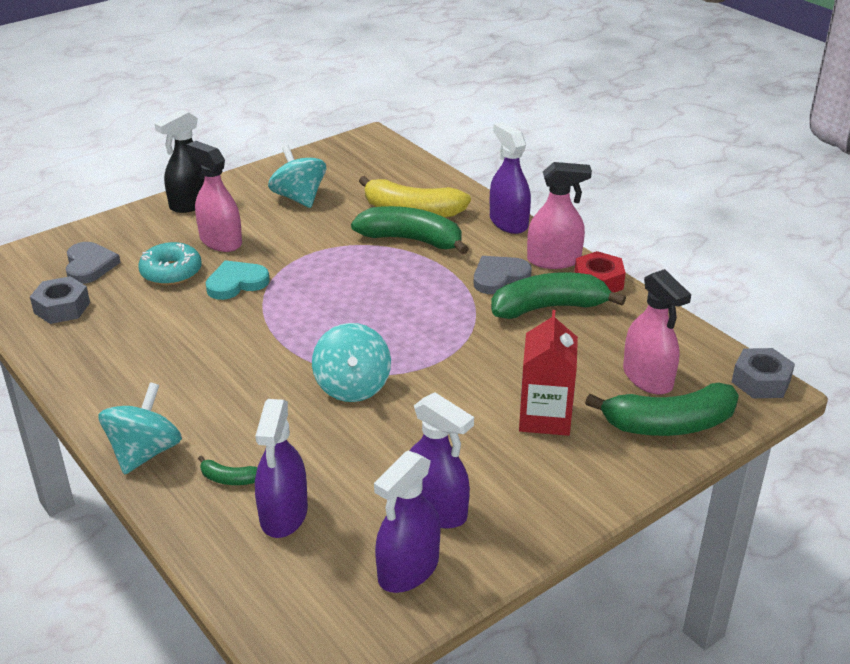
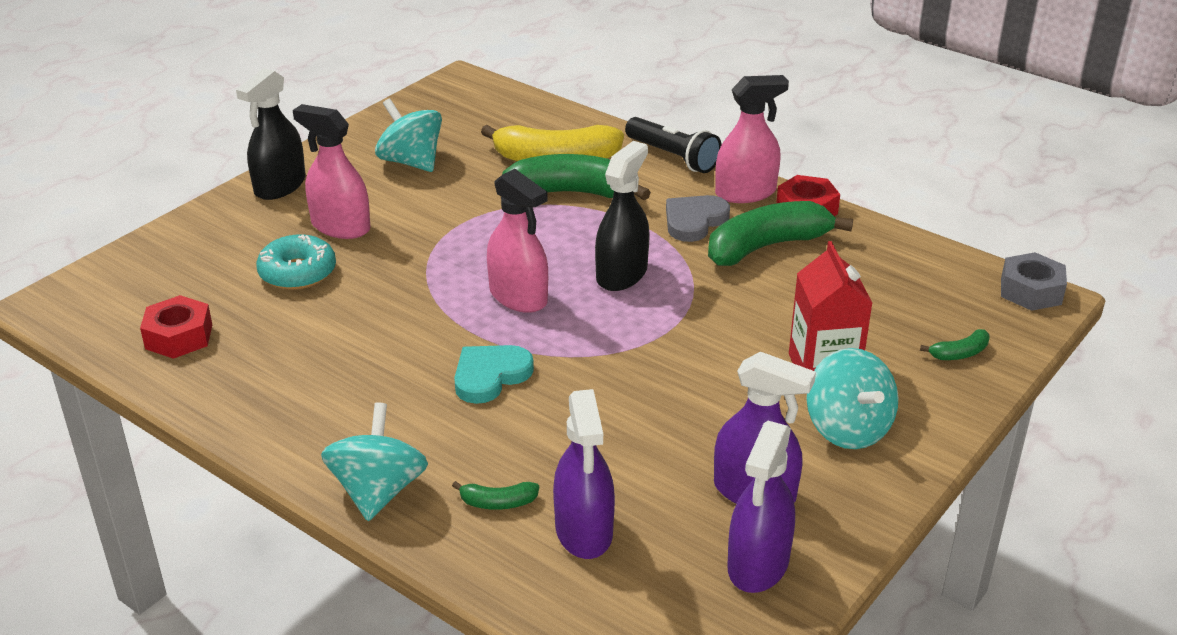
camera: 15 degrees left, 0 degrees up
(62, 308) = (179, 336): grey nut -> red nut
(89, 266) = (187, 280): grey heart -> none
(236, 283) = (386, 273): turquoise heart -> turquoise heart (490, 376)
(352, 386) = (589, 371): turquoise spinning top -> turquoise spinning top (847, 428)
(418, 312) = (621, 274): none -> black spray bottle
(508, 222) = (673, 157): purple spray bottle -> black flashlight
(647, 378) = (912, 307): pink spray bottle -> pink spray bottle (518, 296)
(669, 424) = (959, 353): green banana -> green banana, size x0.44

